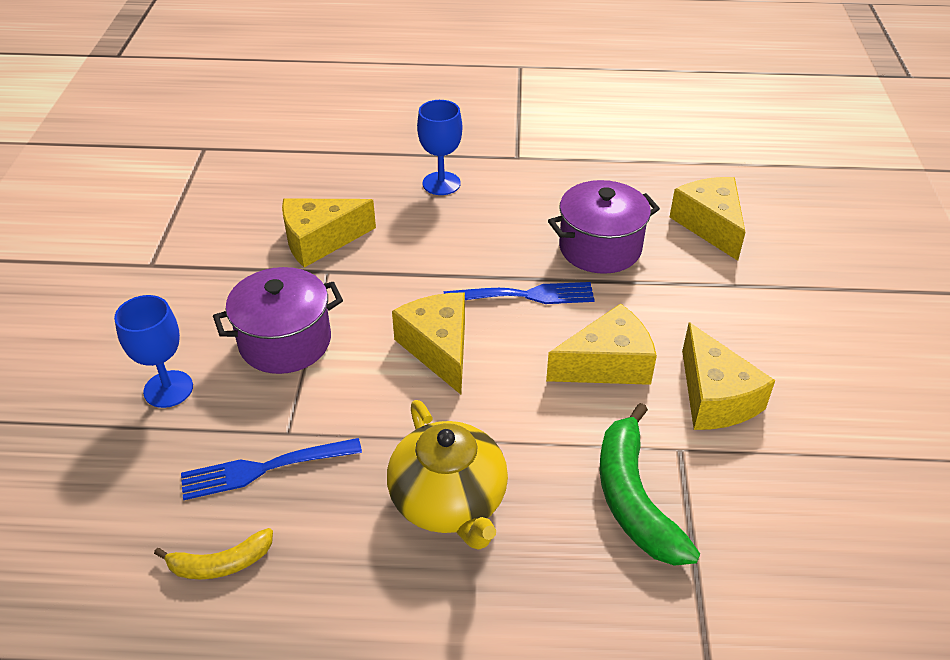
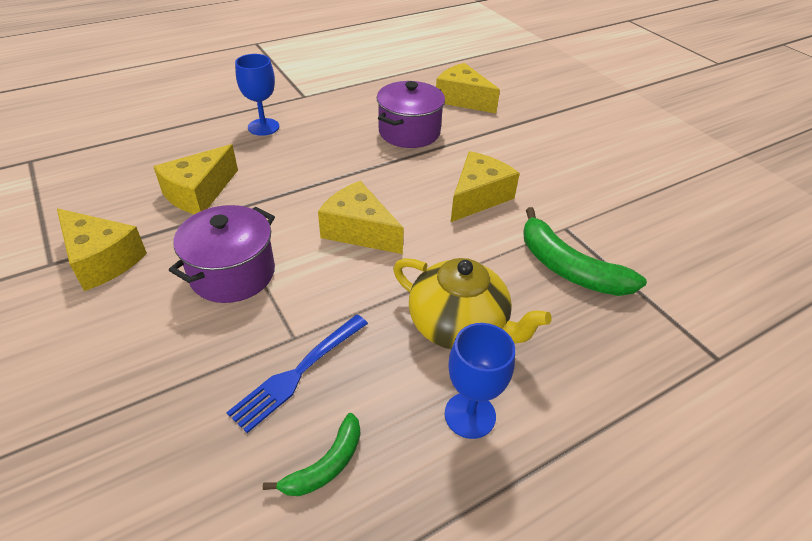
camera: 35 degrees left, 0 degrees up
(168, 389) = (154, 352): blue goblet -> blue goblet (470, 415)
(221, 563) = (326, 464): yellow banana -> green banana
(524, 295) = (387, 176): blue fork -> none
(715, 397) = (556, 191): yellow cheese -> yellow cheese (102, 260)

